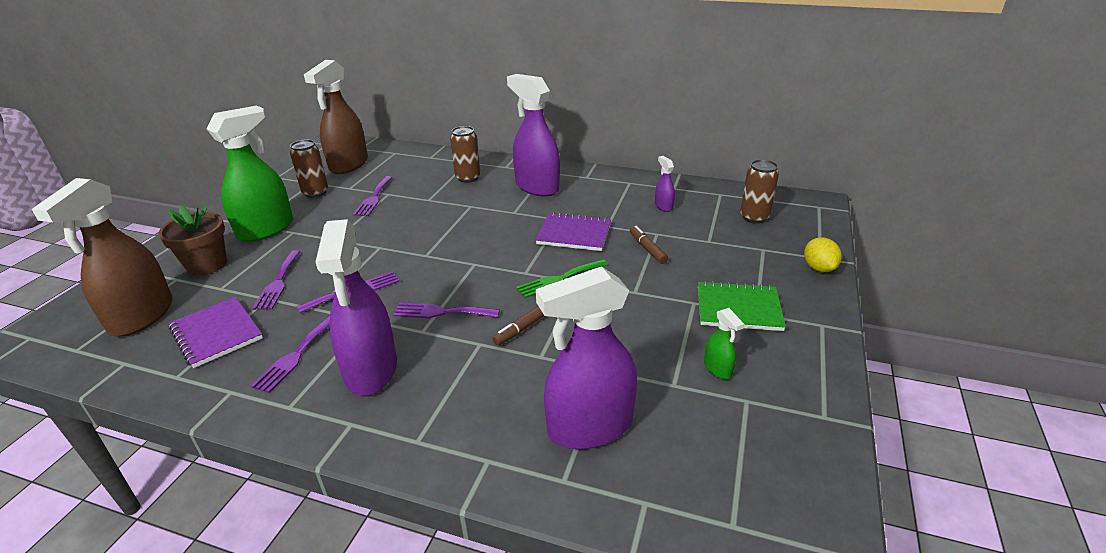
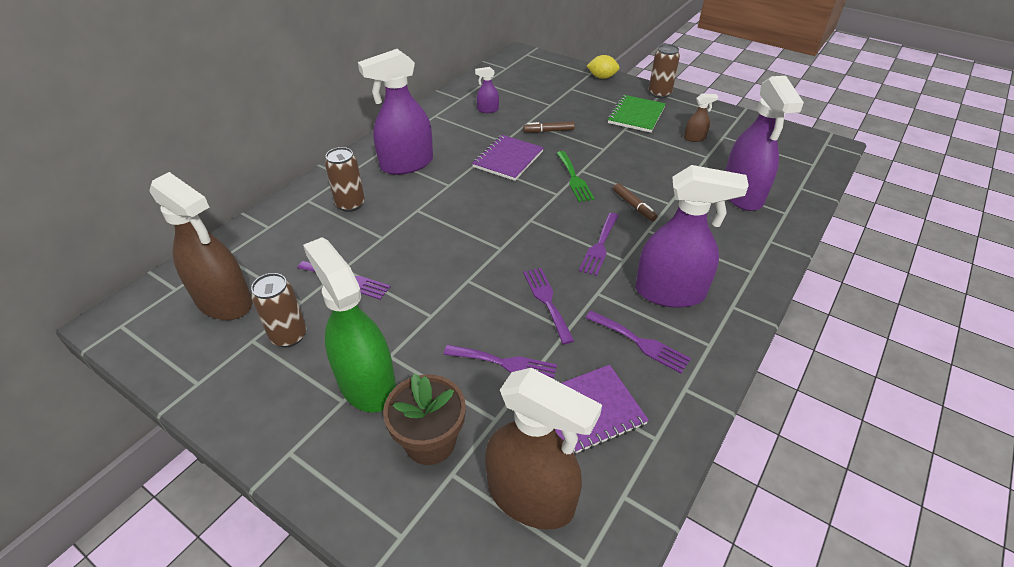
camera: 75 degrees left, 10 degrees up
(717, 369) = (694, 138): green spray bottle -> brown spray bottle
(754, 217) = (527, 80): brown can -> brown can (659, 93)

